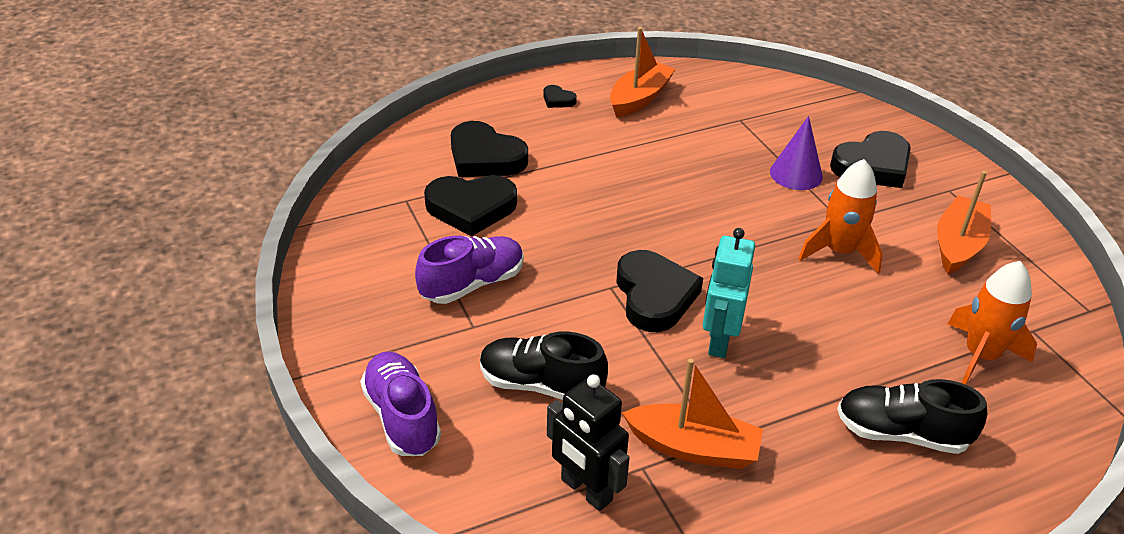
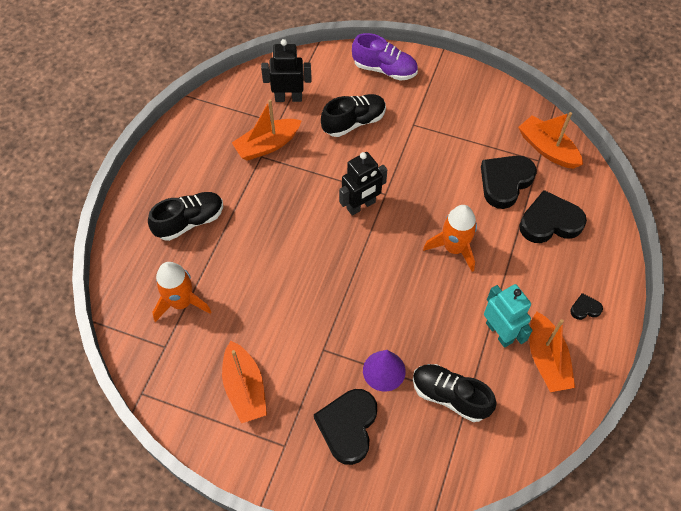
camera: 135 degrees right, 20 degrees up
(380, 201) = (547, 149): none -> orange boat
(472, 284) = (442, 143): purple shoe -> none
(654, 296) = (361, 206): black heart -> black robot
(719, 340) = (307, 205): turquoise robot -> turquoise robot (499, 332)
(754, 129) = (450, 396): none -> black shoe
(839, 251) = (303, 319): orange rocket -> orange rocket (454, 248)

